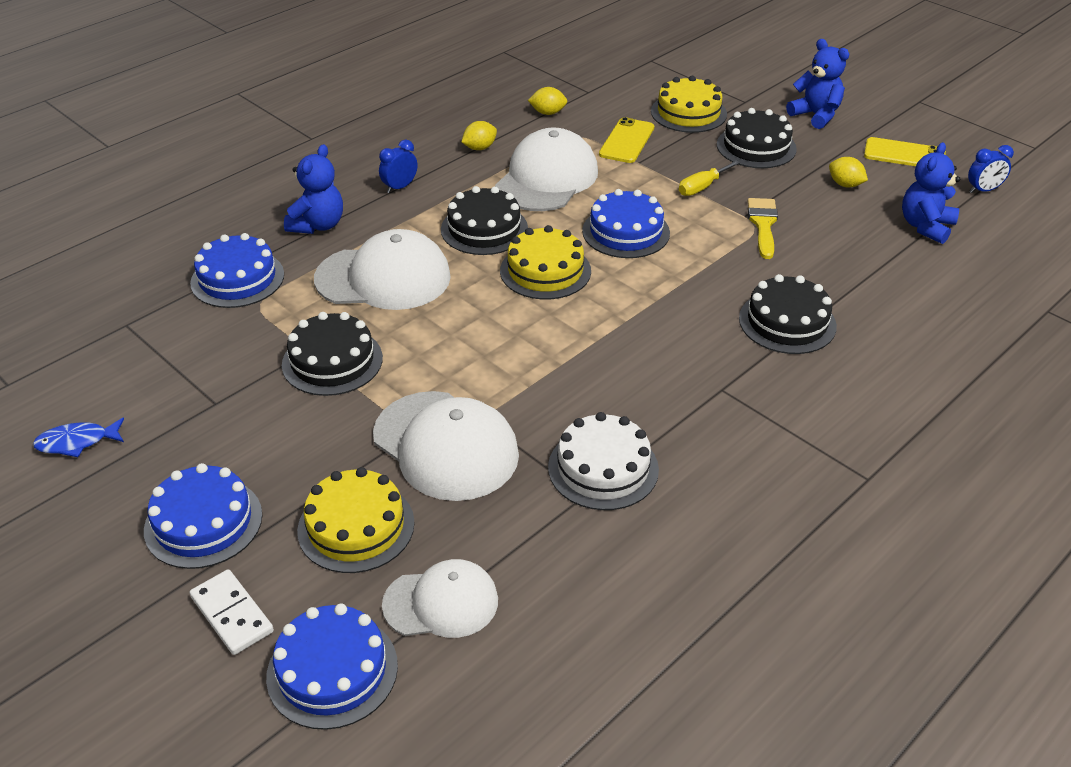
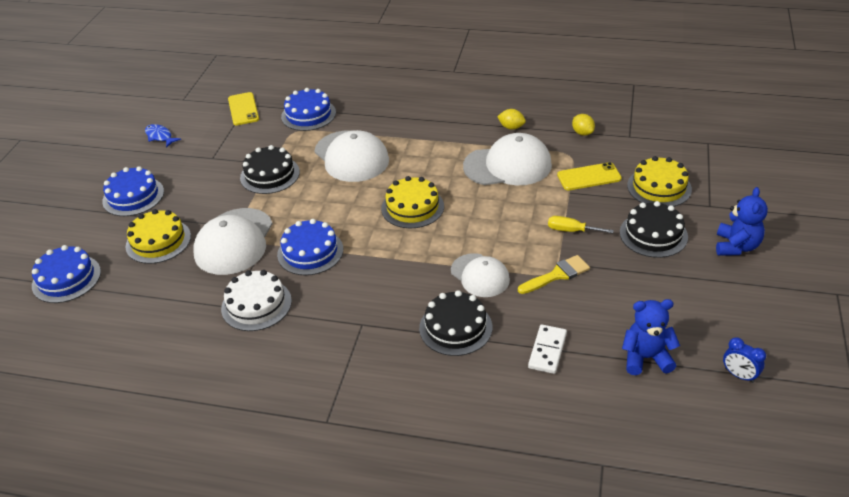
camera: 60 degrees right, 0 degrees up
(232, 614) = (84, 233): white domino -> white domino (547, 351)
(318, 225) = (376, 114): blue teddy bear -> none
(400, 187) = (439, 121): blue clock -> none
(441, 603) = (125, 292): white cap -> white cap (480, 275)
(484, 229) = (430, 167): black cake -> none
(626, 232) = (484, 220): blue cake -> blue cake (310, 252)
(845, 184) = (655, 296): yellow lemon -> none
(904, 154) = (738, 312): yellow phone -> yellow phone (243, 109)

